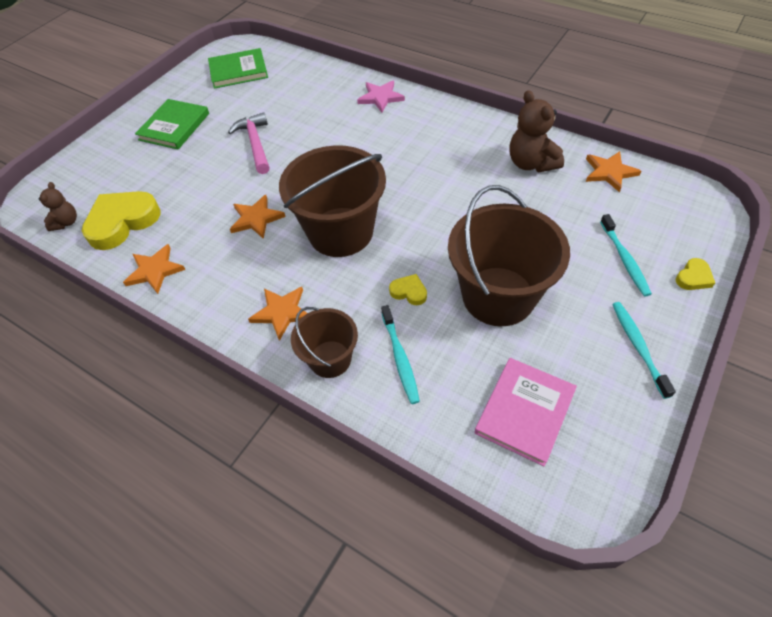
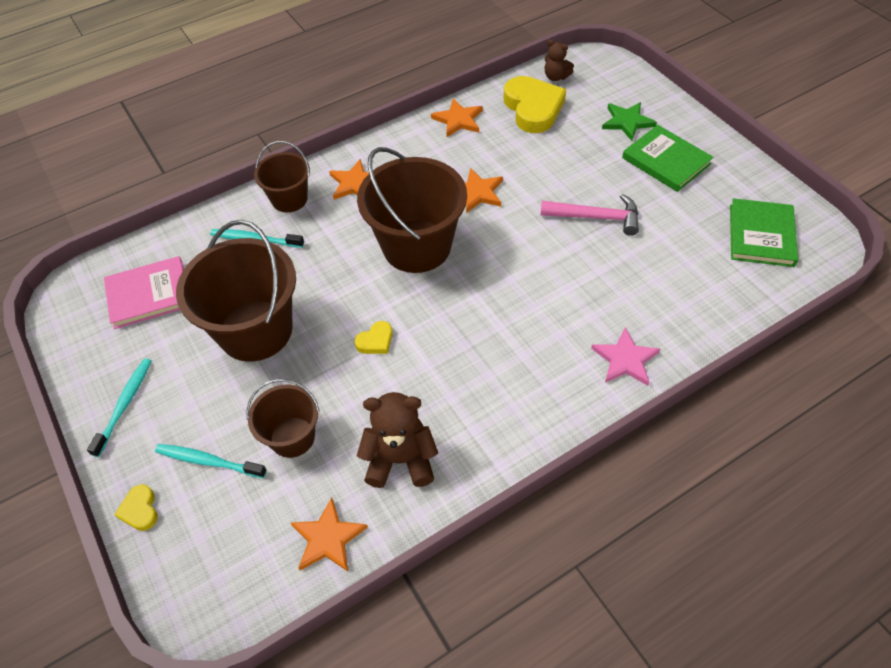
camera: 115 degrees right, 0 degrees up
(129, 158) = (627, 122): none -> green star
(409, 292) = (311, 269): yellow heart -> yellow heart (375, 341)
(525, 412) = (149, 294): pink book -> pink book turned 75 degrees counterclockwise
(564, 222) = (292, 437): none -> brown bucket
(638, 347) = (124, 405): turquoise toothbrush -> turquoise toothbrush turned 90 degrees counterclockwise

